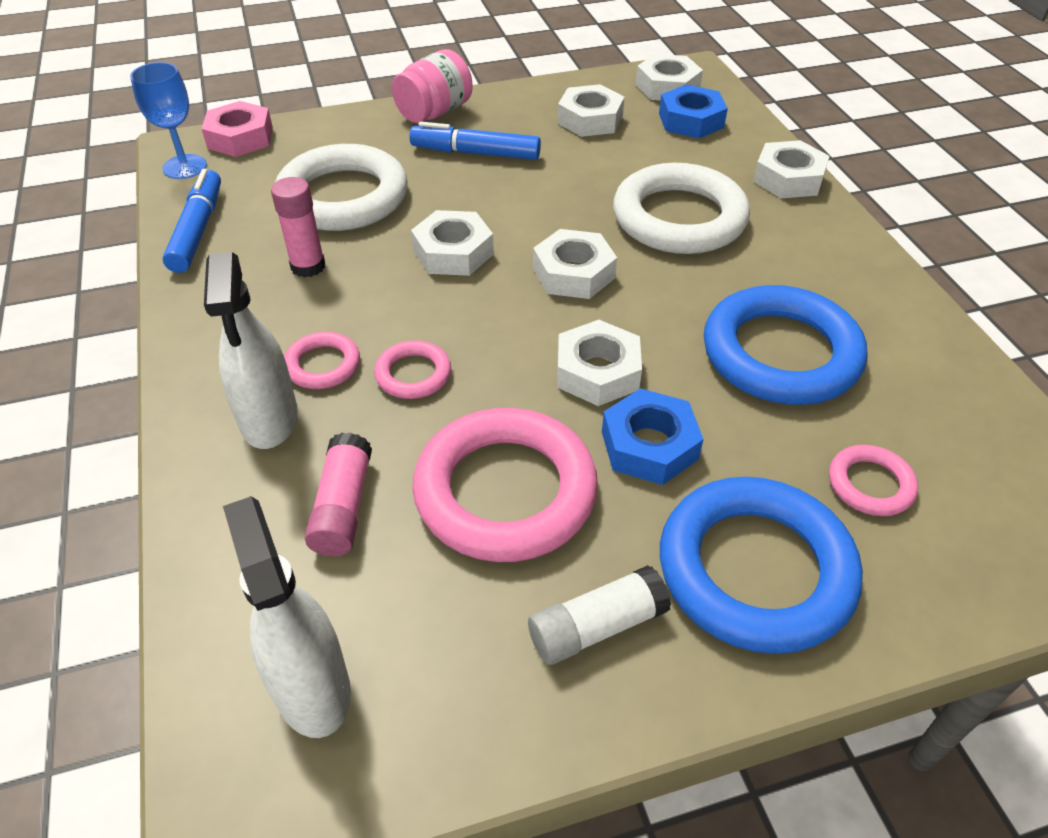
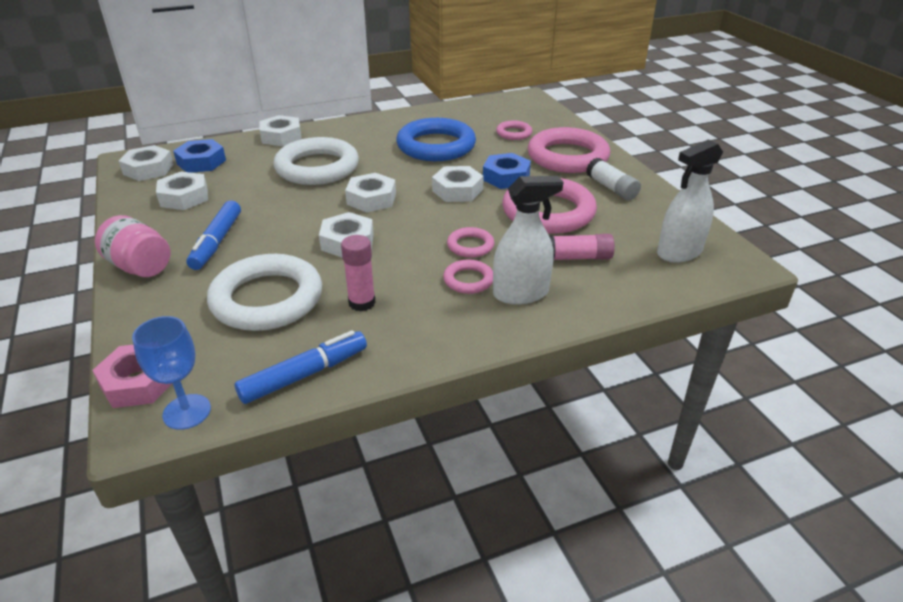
camera: 95 degrees left, 10 degrees down
(198, 230) = (305, 375): blue marker -> blue marker turned 150 degrees clockwise
(755, 570) = (567, 157): blue ring -> pink ring

